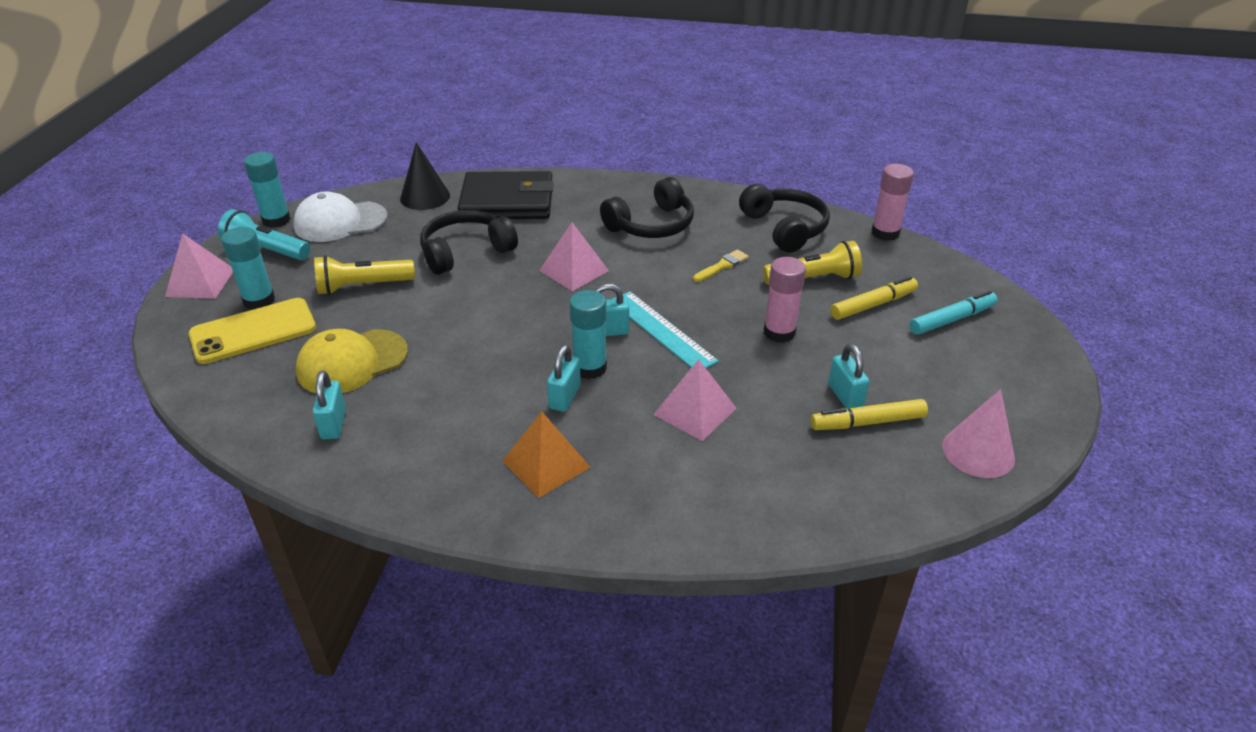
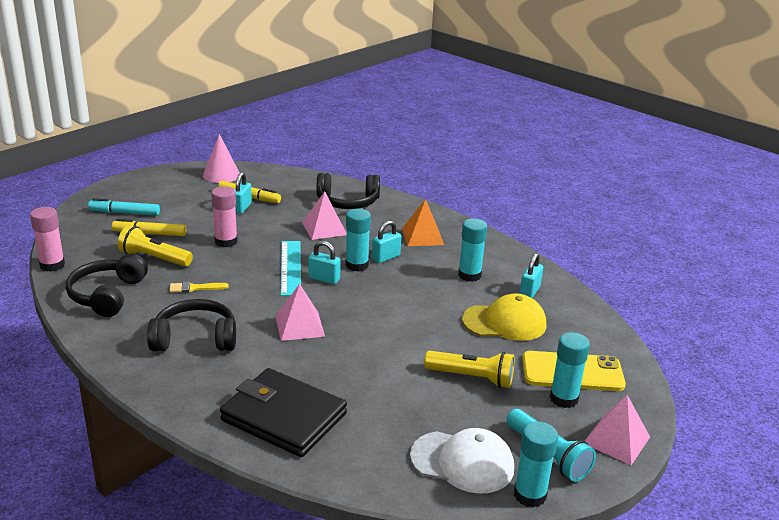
camera: 150 degrees left, 10 degrees down
(425, 197) = (357, 460): black cone -> none
(431, 417) = (469, 275): none -> turquoise glue stick
(465, 252) = (367, 376): black headphones -> black headphones (347, 202)

